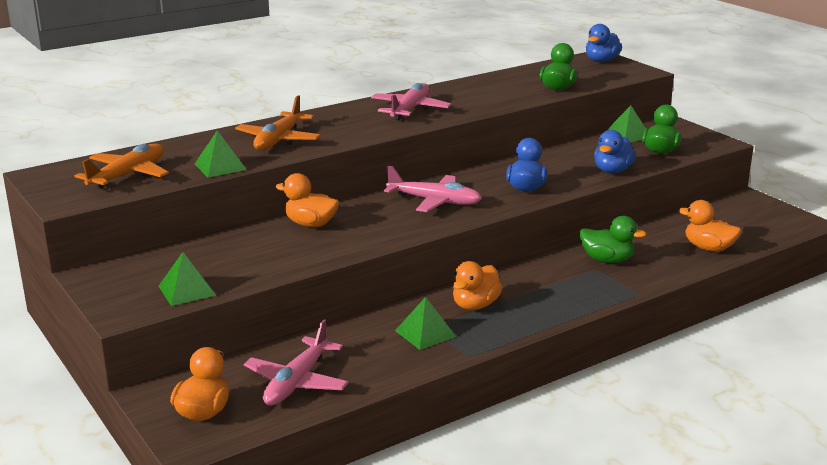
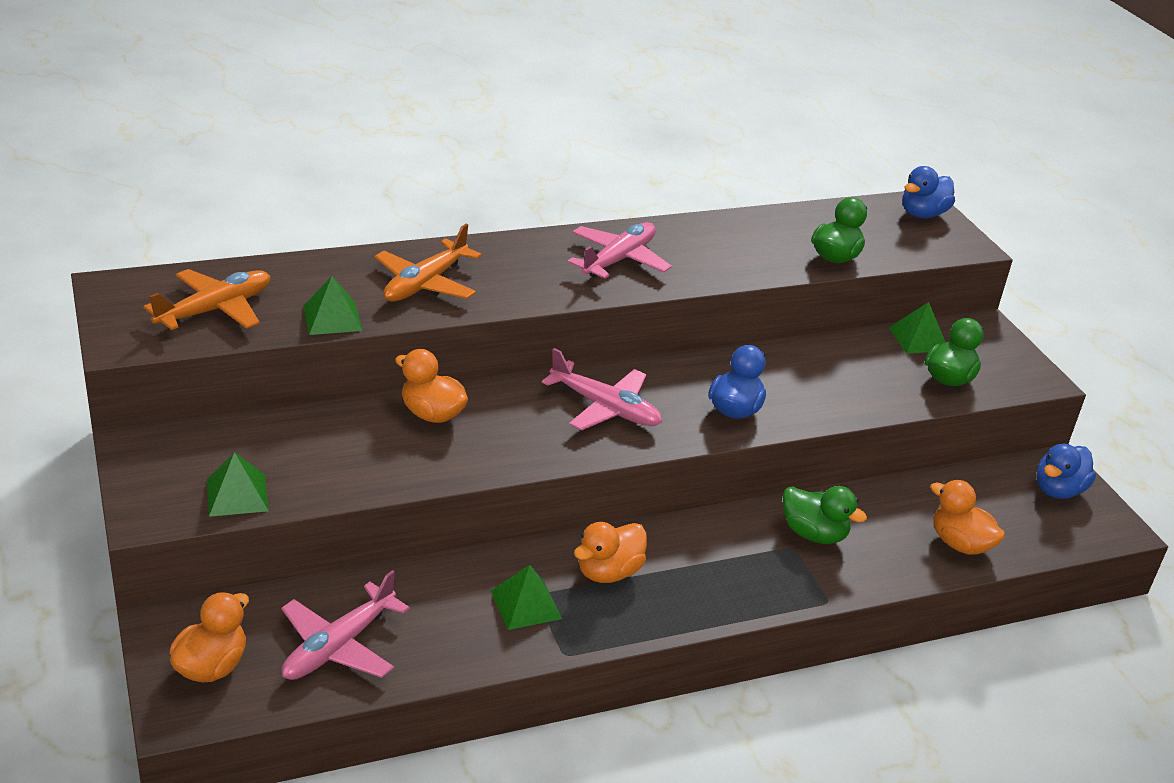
camera: 10 degrees right, 10 degrees up
(612, 171) = (866, 402): blue duck -> blue duck (1058, 490)

